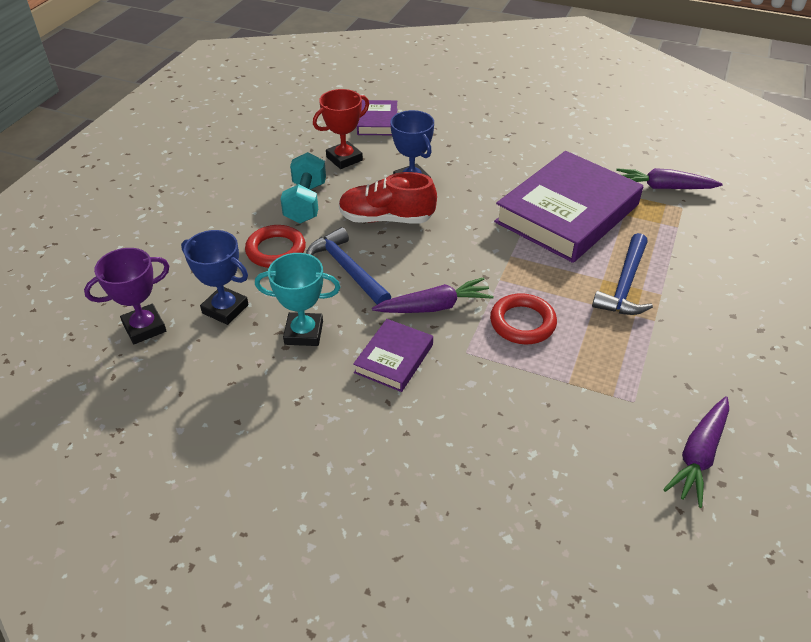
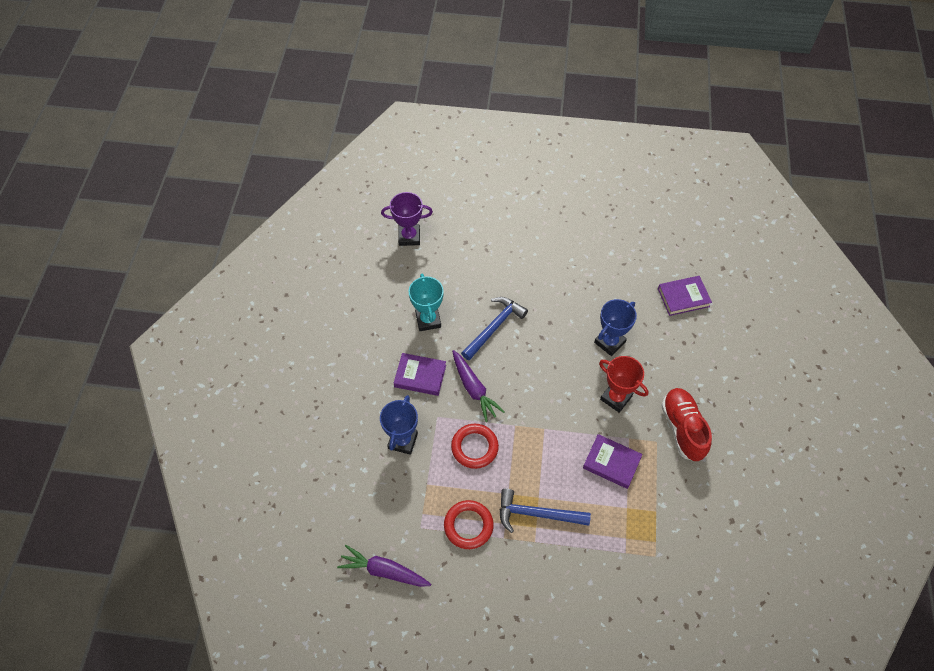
camera: 75 degrees right, 15 degrees up
(144, 328) = (409, 237): purple trophy -> purple trophy turned 45 degrees counterclockwise
(225, 309) = (436, 271): blue trophy -> blue trophy (403, 441)
(276, 250) = (499, 280): red ring -> red ring (468, 526)
(305, 203) = (557, 280): turquoise dumbbell -> none
(344, 159) = (621, 289): red trophy -> red trophy (616, 398)
(386, 219) = (557, 336): red shoe -> red shoe (682, 428)
(567, 213) = (611, 463): purple book -> purple book, size x0.47
(663, 187) = (679, 539): purple carrot -> none

